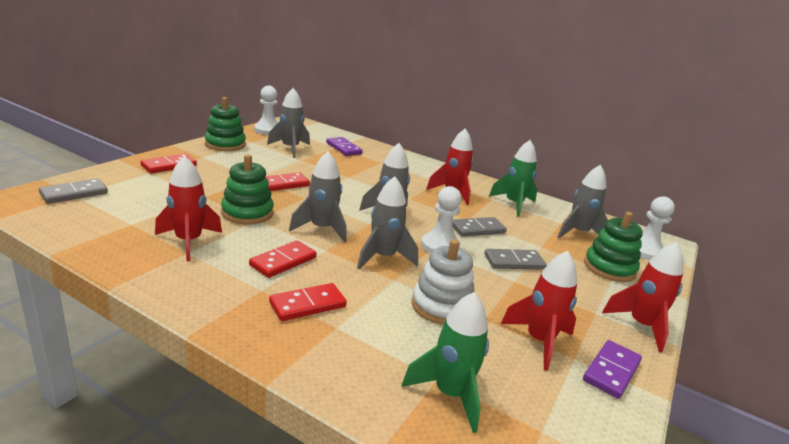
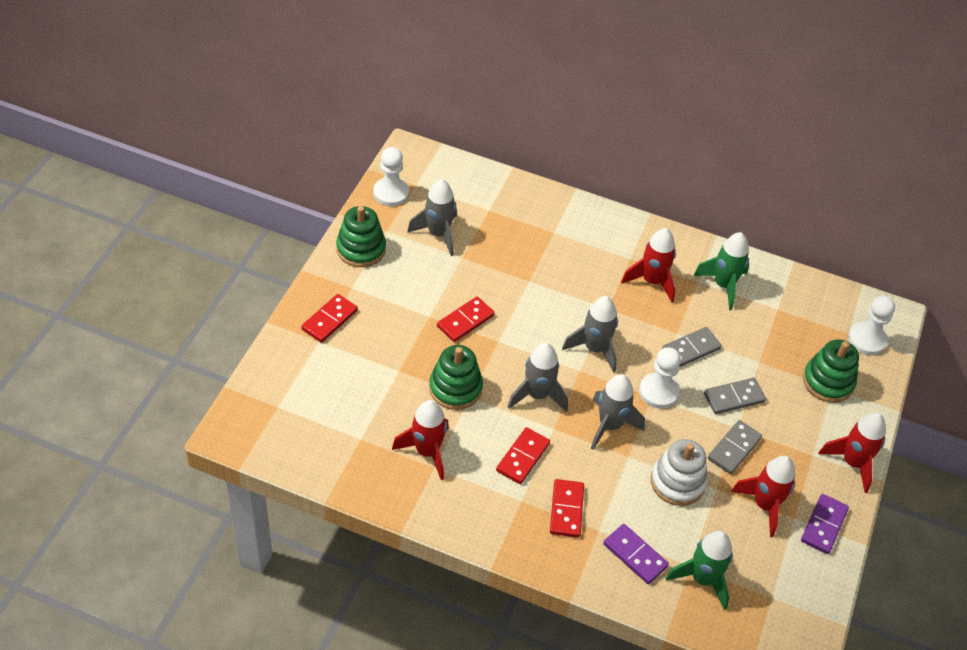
camera: 10 degrees left, 25 degrees up
(74, 193) = (275, 404): grey domino -> grey domino (734, 448)
(308, 305) = (566, 510): red domino -> red domino turned 45 degrees counterclockwise
(344, 148) = (499, 211): purple domino -> purple domino (635, 555)
(578, 233) = (797, 325): grey rocket -> none

